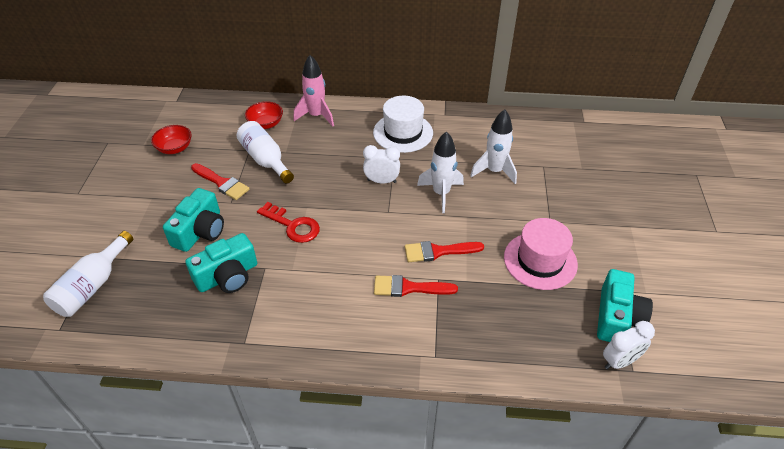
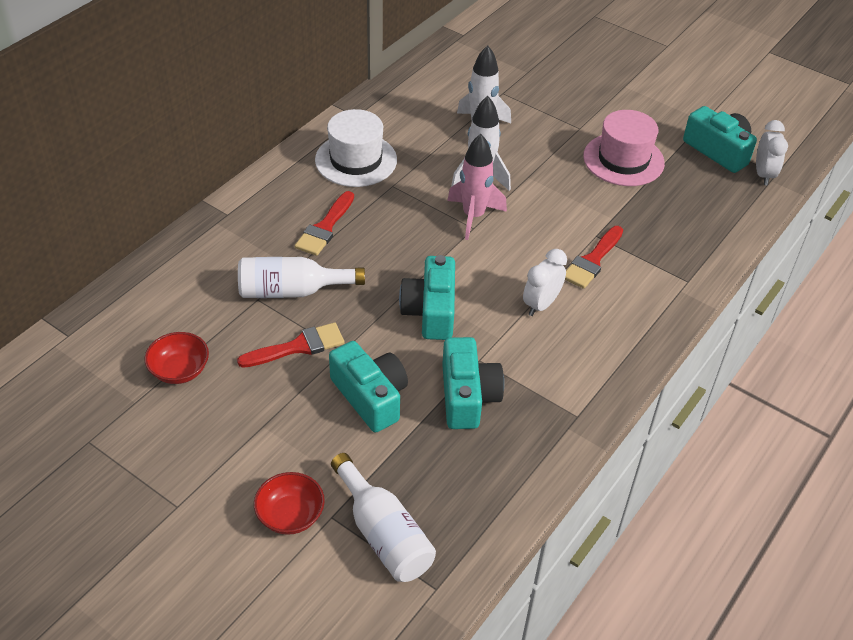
camera: 60 degrees left, 0 degrees up
(266, 124) = (219, 265): red bowl -> red bowl (290, 515)
(292, 225) = (431, 311): red key -> turquoise camera
(316, 116) = (251, 214): pink rocket -> pink rocket (473, 216)
(382, 181) = (421, 211): white clock -> white clock (541, 304)
(438, 251) = (560, 218): red brush -> red brush (325, 228)

